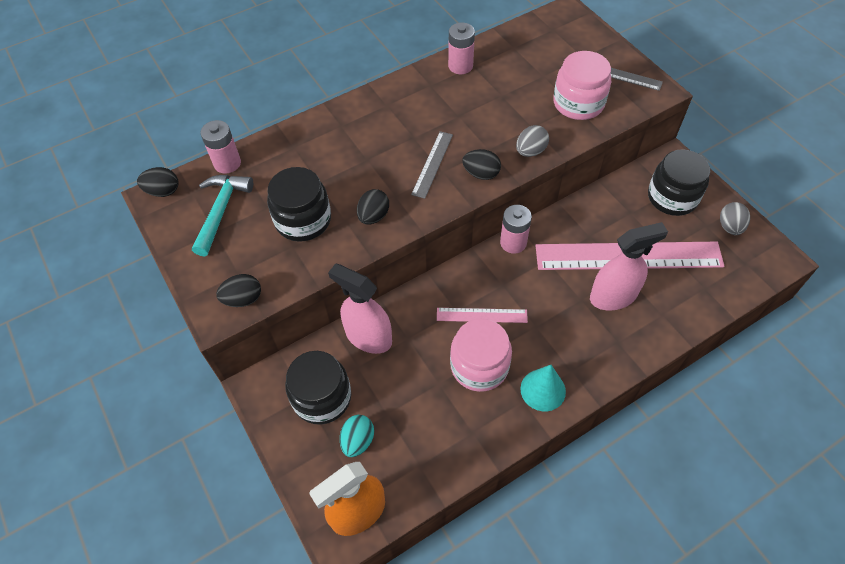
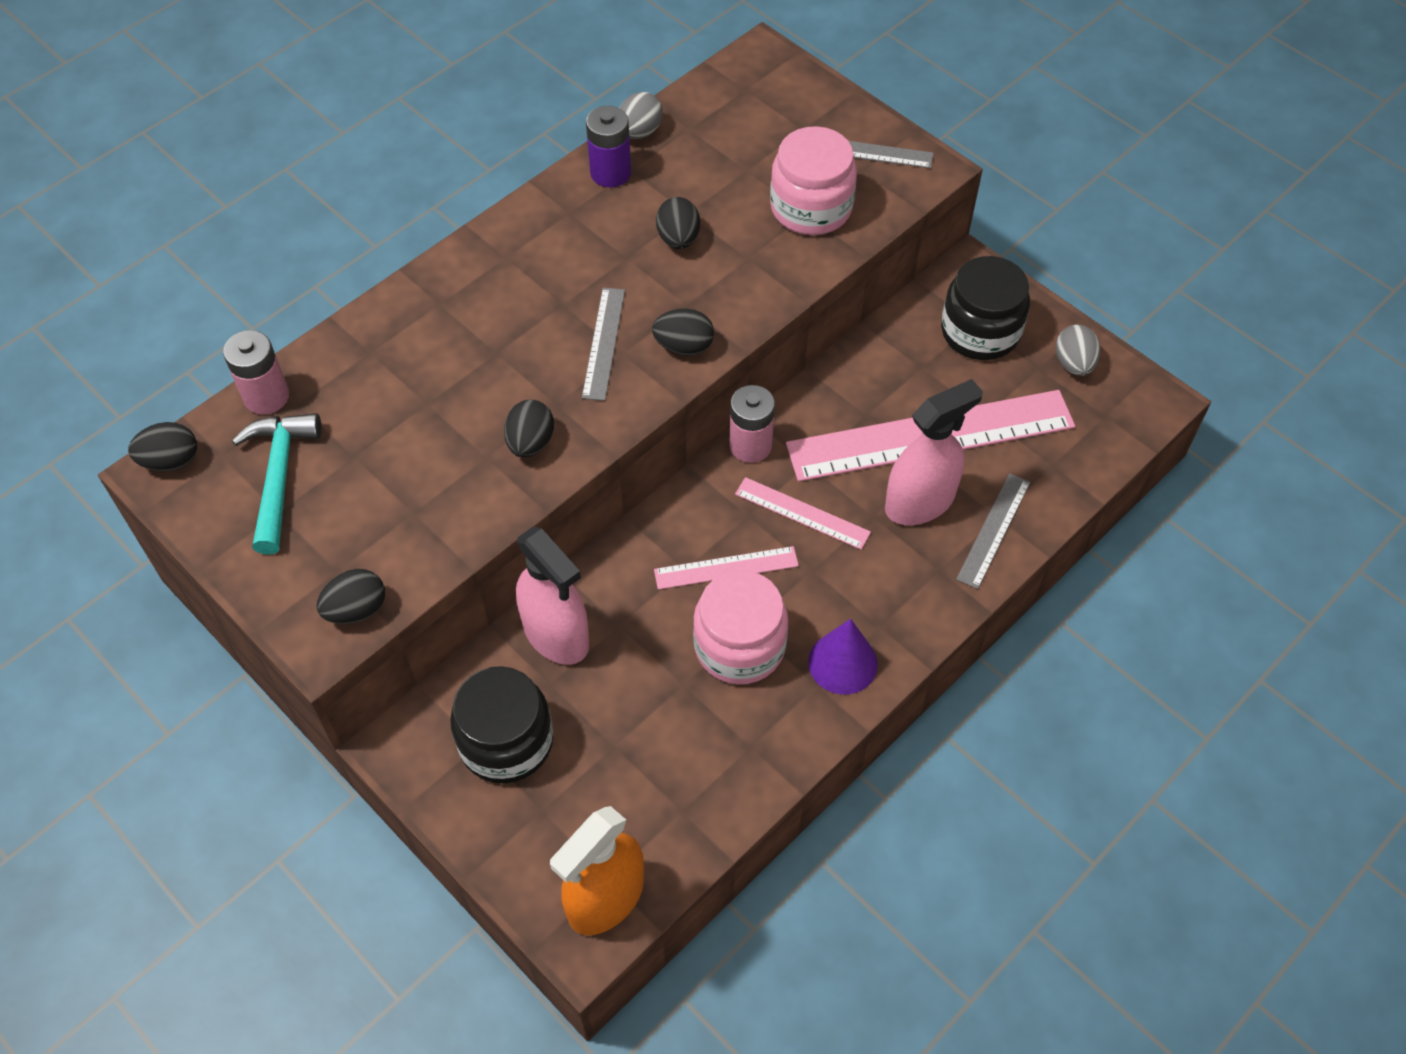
camera: 15 degrees left, 0 degrees up
(303, 220) = (419, 468): black jar -> none
(358, 441) = (579, 794): turquoise egg -> none
(368, 337) = (556, 635): pink spray bottle -> pink spray bottle turned 150 degrees counterclockwise
(460, 66) = (610, 173): pink battery -> purple battery
(492, 109) = (678, 239): none -> black egg
(530, 151) = (753, 298): grey egg -> grey egg (639, 132)
(536, 290) = (802, 513): none -> pink ruler
(543, 390) = (842, 663): turquoise cone -> purple cone
(658, 323) = (994, 530): none -> grey ruler

